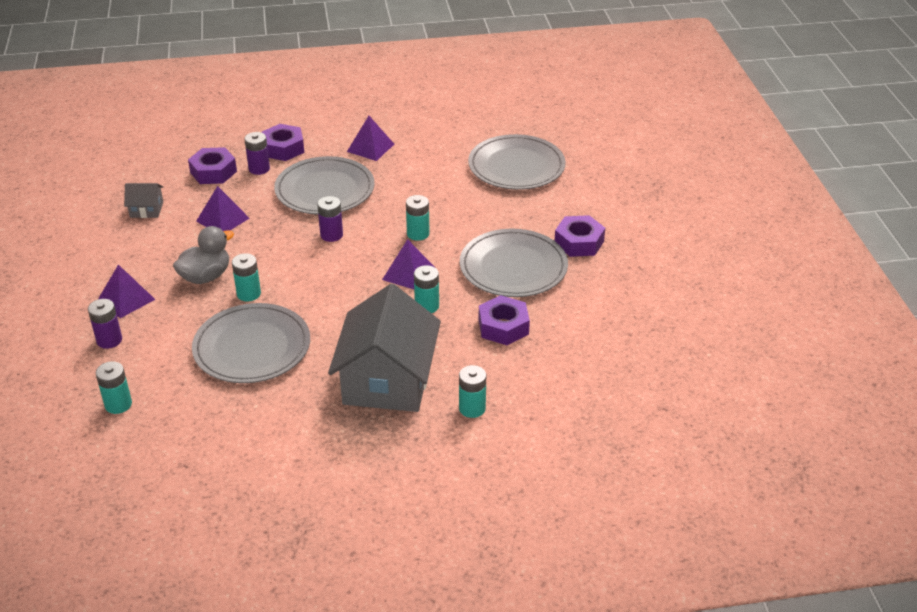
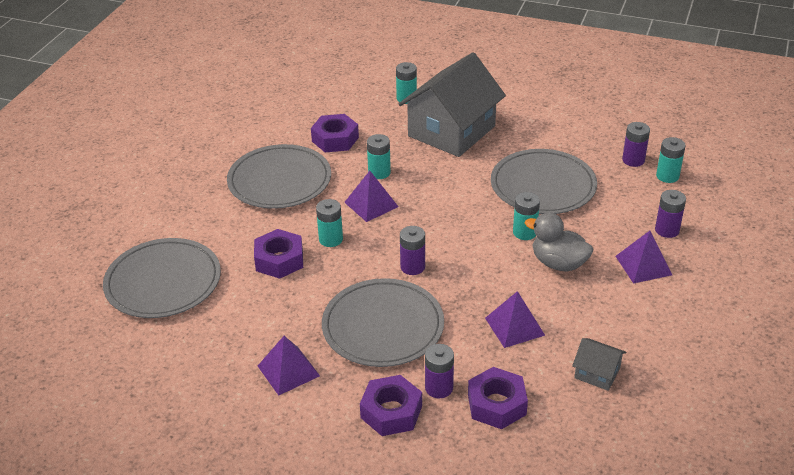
camera: 150 degrees left, 0 degrees up
(162, 413) = (633, 160): none -> purple battery
(206, 276) = (558, 263): grey duck -> grey duck turned 45 degrees clockwise
(579, 242) = (203, 183): purple nut -> purple nut (279, 260)

